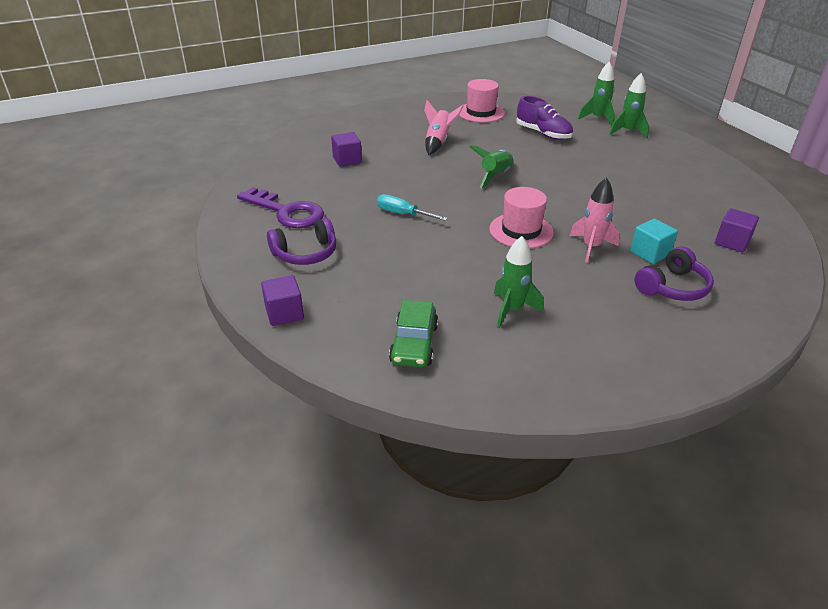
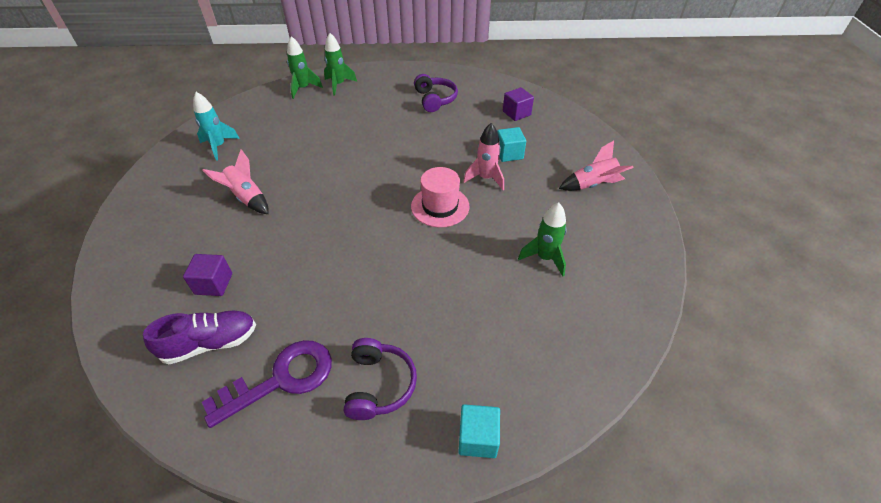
camera: 65 degrees left, 10 degrees up
(284, 313) = (478, 438): purple cube -> turquoise cube
(403, 214) = (360, 275): turquoise screwdriver -> none
(414, 344) = (565, 341): green car -> none
(481, 112) = (219, 146): pink hat -> turquoise rocket
(495, 176) = (343, 185): green rocket -> none
(543, 133) = (298, 127): purple shoe -> purple shoe (210, 343)
(668, 325) = (593, 185): none -> pink rocket
(672, 287) = (553, 163): purple headphones -> purple headphones (435, 99)

